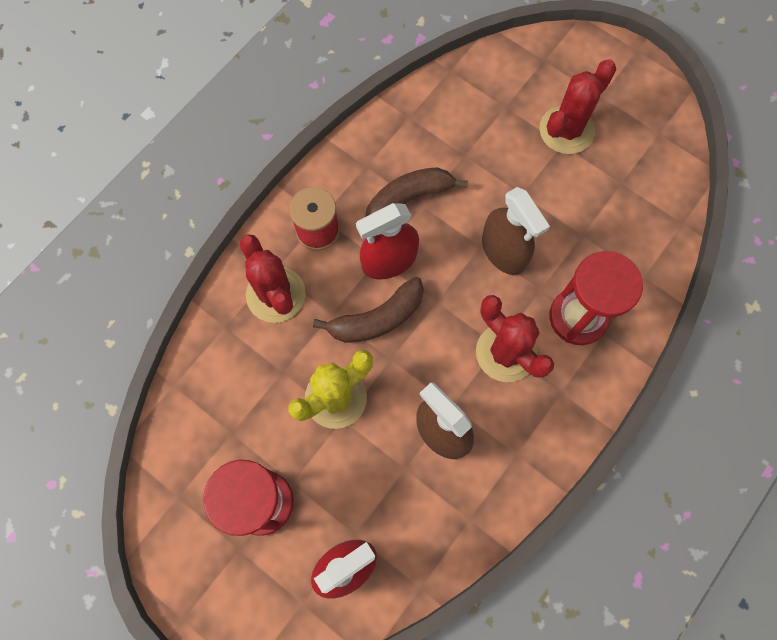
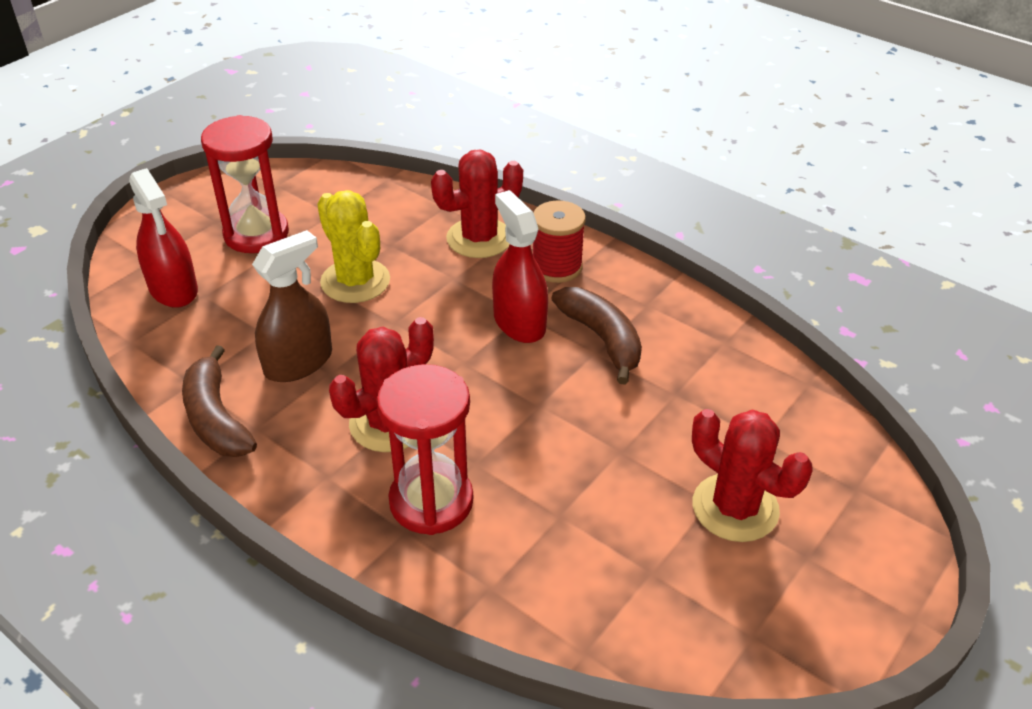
camera: 90 degrees right, 30 degrees down
(377, 319) = (445, 312): brown banana -> brown banana (216, 418)
(503, 251) = (532, 427): brown spray bottle -> none

